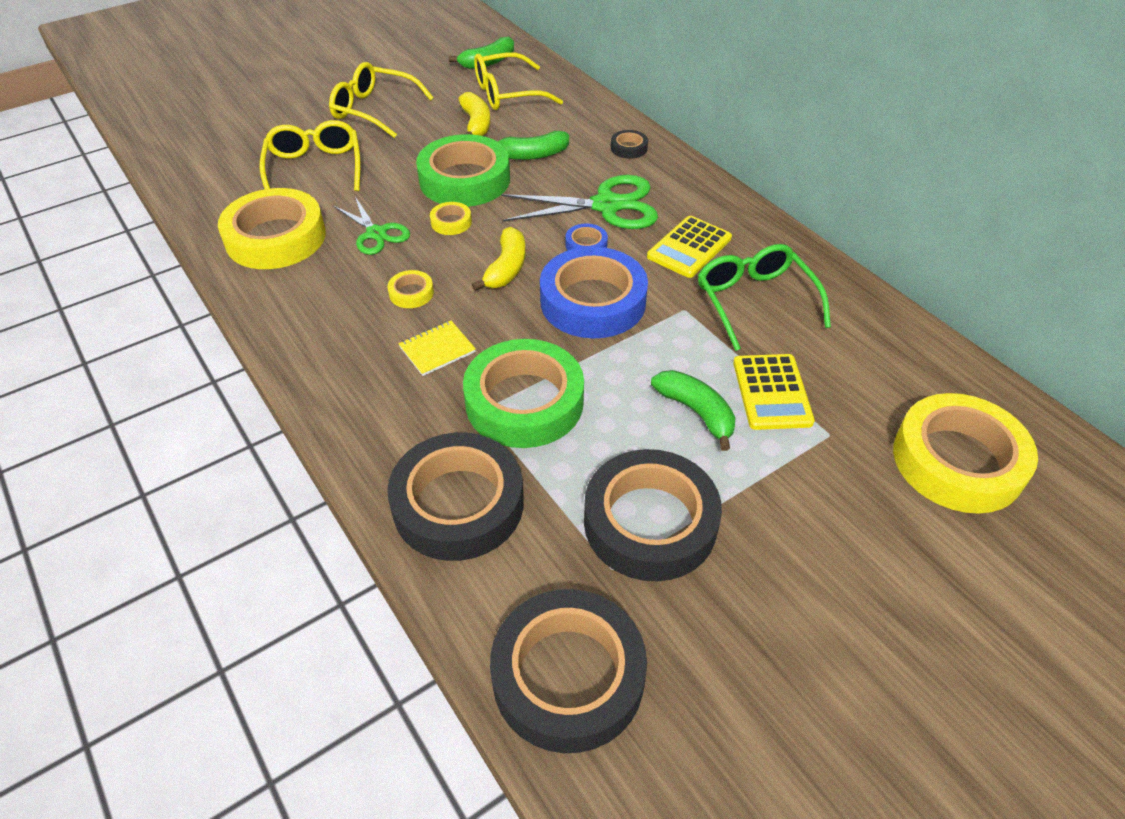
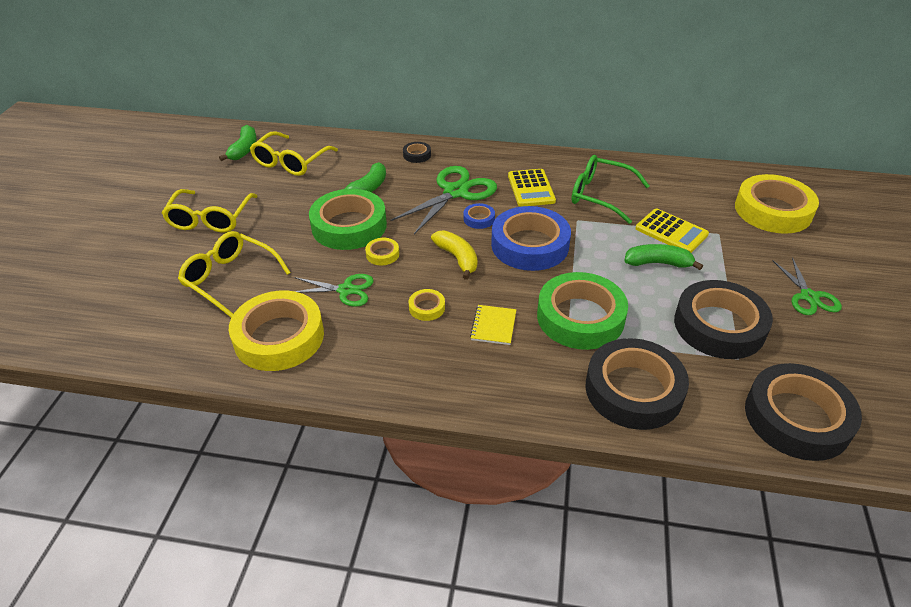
camera: 45 degrees left, 5 degrees down
(374, 110) = (210, 219): yellow glasses -> yellow glasses turned 60 degrees counterclockwise
(476, 124) = (300, 190): yellow banana -> none
(819, 583) = (809, 297): none -> green scissors

